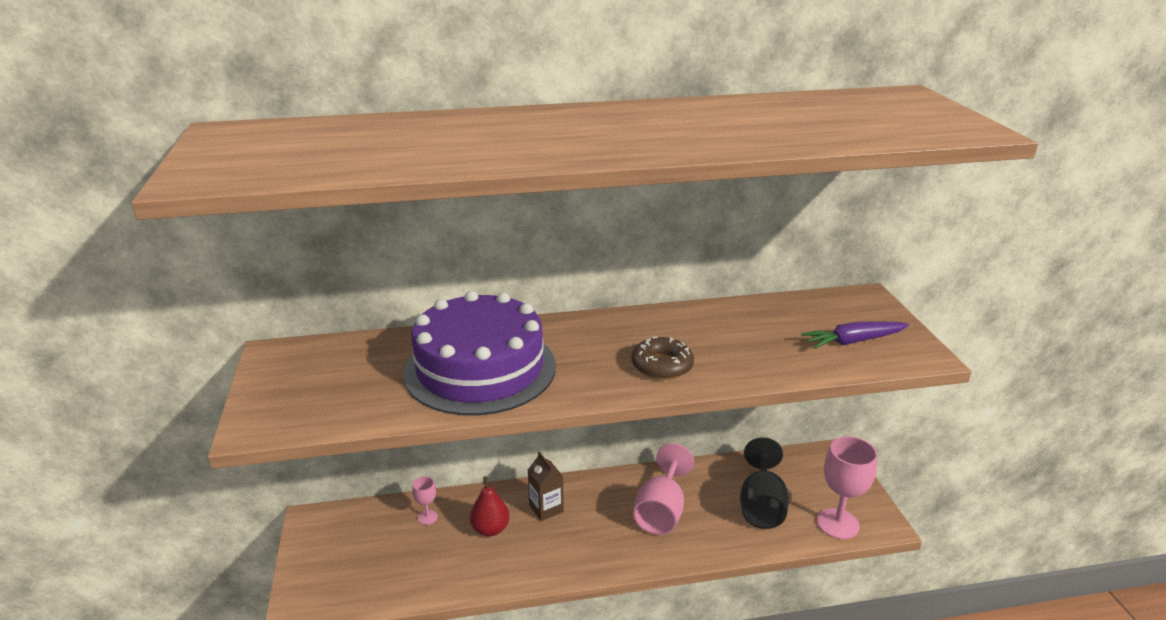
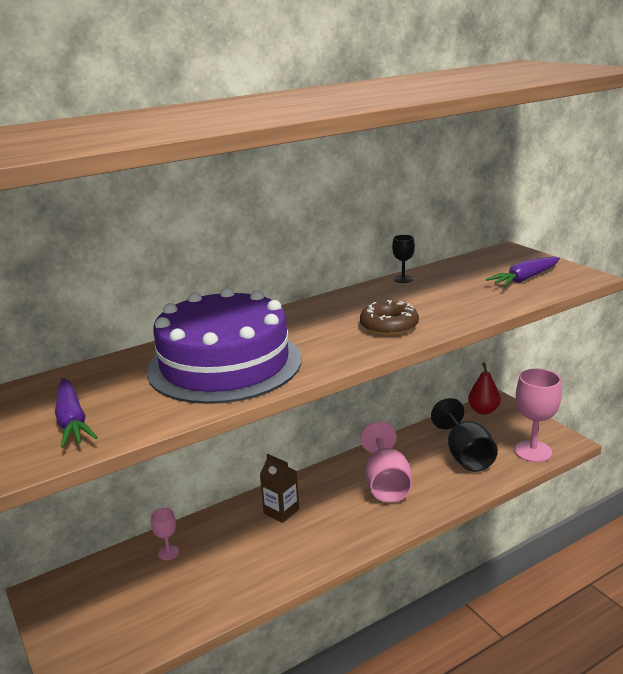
camera: 20 degrees left, 5 degrees down
(319, 395) = (72, 421): none -> purple carrot
(490, 529) = (238, 544): red pear -> red pear (483, 411)
(722, 308) = (403, 279): none -> black goblet

